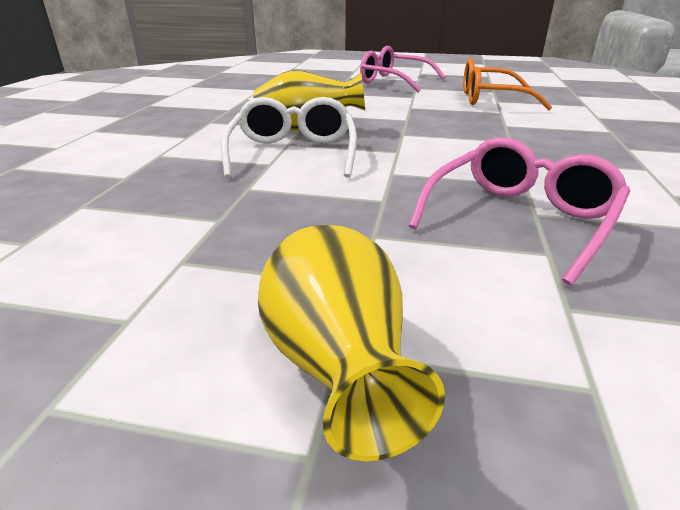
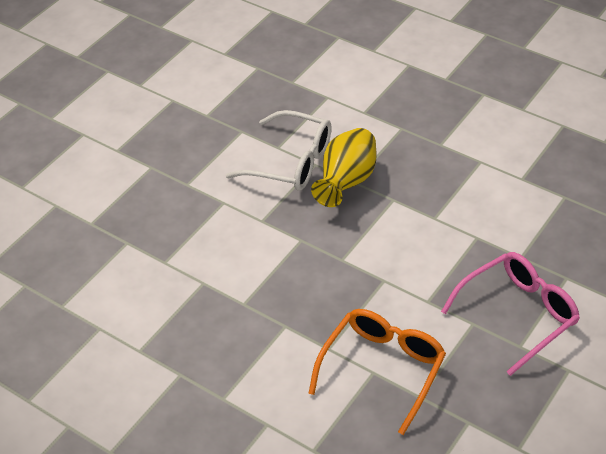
camera: 115 degrees right, 15 degrees up
(335, 363) = (79, 131): yellow vase -> none
(519, 219) = (126, 231): pink glasses -> none

